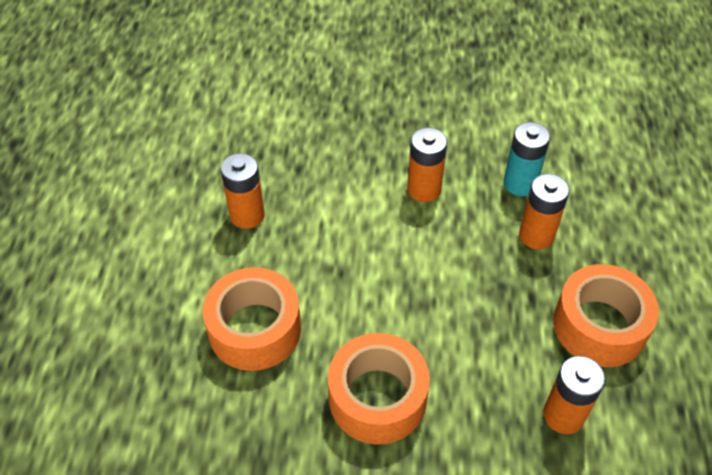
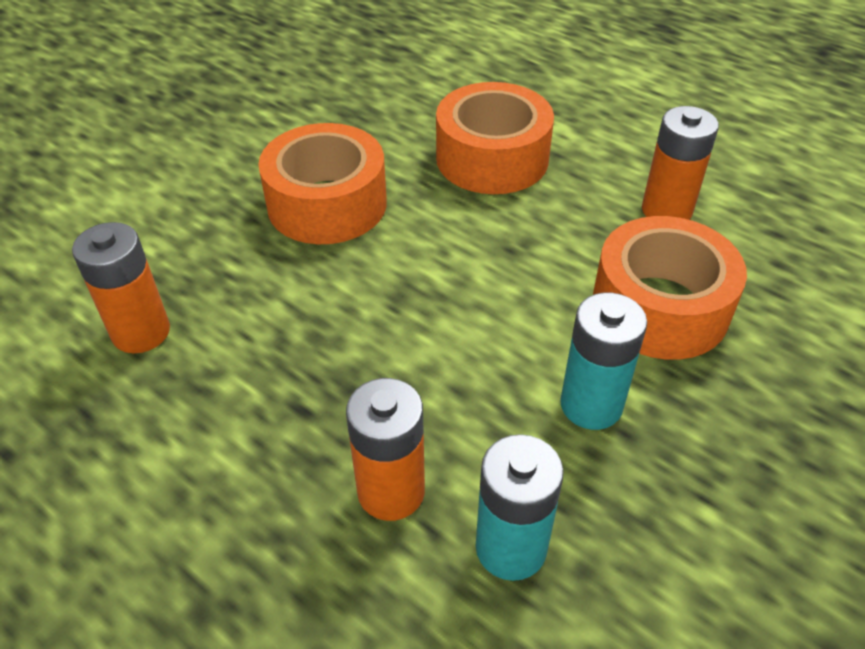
camera: 125 degrees right, 5 degrees down
(424, 189) = (591, 405): orange battery -> turquoise battery
(599, 326) = (188, 455): orange tape -> orange tape (660, 307)

